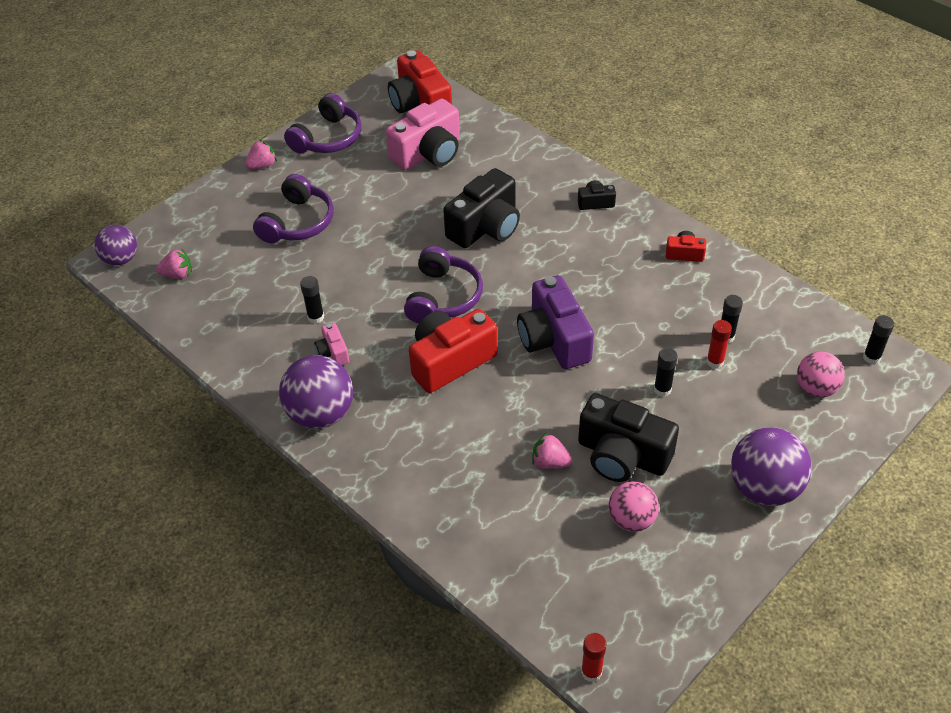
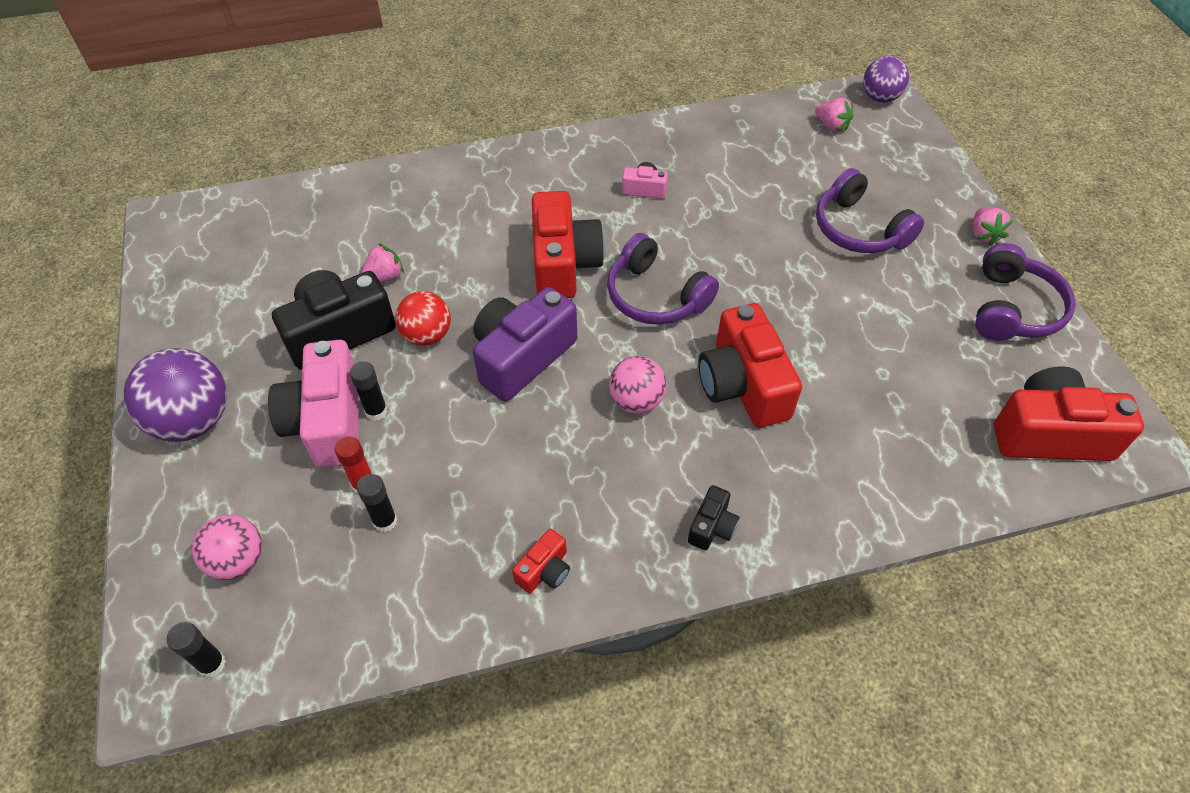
camera: 120 degrees right, 5 degrees up
(178, 274) = (832, 126): pink strawberry -> pink strawberry turned 75 degrees counterclockwise
(316, 317) = (701, 194): black glue stick -> none
(321, 413) = (578, 157): purple ball -> none
(327, 138) = (1012, 309): purple headphones -> purple headphones turned 135 degrees counterclockwise
(428, 153) = (926, 394): pink camera -> pink camera (327, 421)
(486, 227) = (743, 385): black camera -> red camera
(553, 339) = (522, 357): purple camera -> purple camera turned 60 degrees counterclockwise
(580, 401) = (427, 335): none -> red ball
(591, 672) = (192, 208): red glue stick -> none
(631, 519) = (274, 301): pink ball -> pink ball (636, 401)

